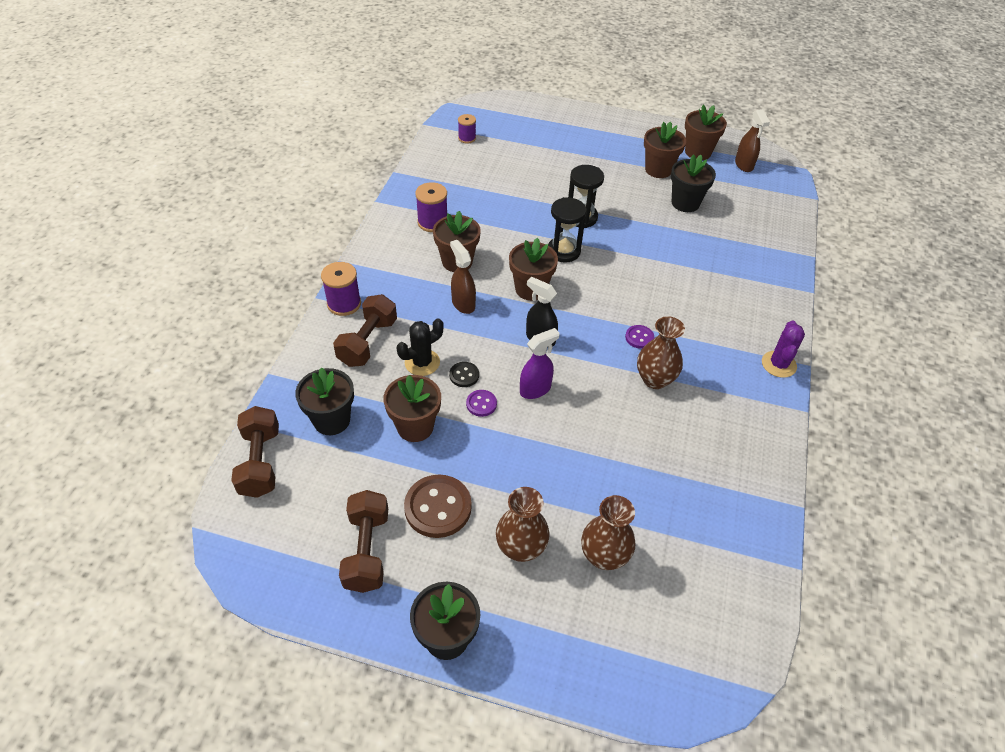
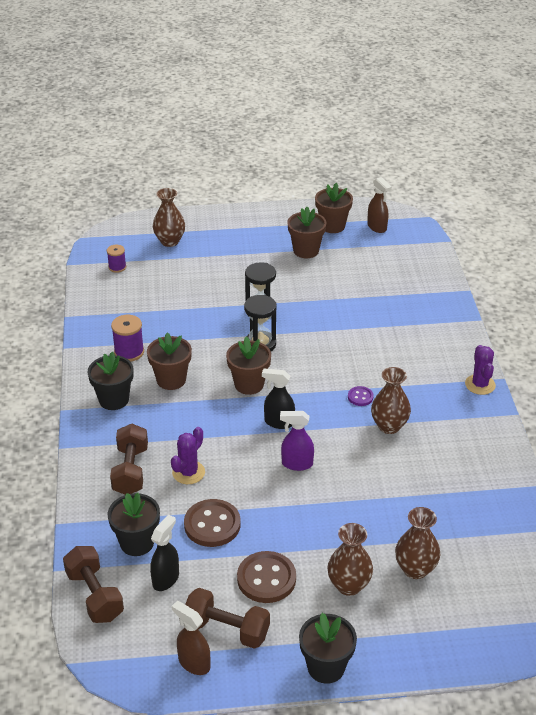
camera: 20 degrees left, 10 degrees down
(337, 470) = (166, 579): none -> black spray bottle
(344, 304) = (89, 445): purple spool -> none
(367, 550) = (227, 629): brown dumbbell -> brown dumbbell turned 45 degrees counterclockwise
(415, 427) = (212, 525): brown flower pot -> brown button
(422, 362) = (188, 472): black cactus -> purple cactus
(463, 304) = (197, 414): brown spray bottle -> brown spray bottle (194, 663)
(464, 375) = (230, 471): black button -> none
(481, 404) = (258, 489): purple button -> none
(529, 126) = (170, 241): none -> brown vase
(535, 389) = (296, 464): purple spray bottle -> purple spray bottle turned 120 degrees counterclockwise
(685, 203) = (343, 274): black flower pot -> black flower pot (114, 400)

